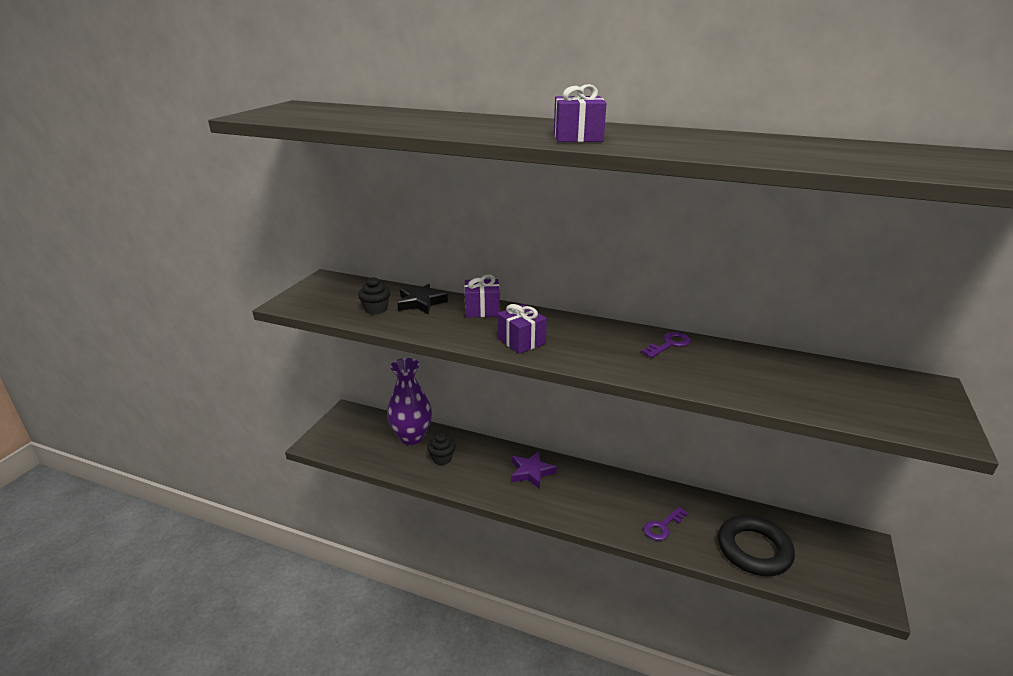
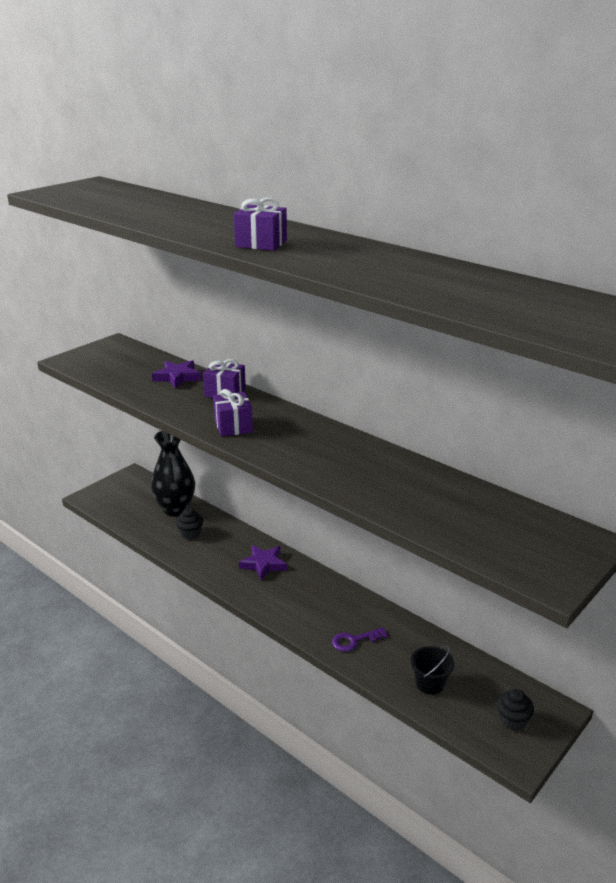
camera: 20 degrees right, 0 degrees up
(376, 309) = (135, 377): black cupcake -> black cupcake (512, 720)
(411, 437) = (175, 509): purple vase -> black vase
(421, 302) = (177, 377): black star -> purple star
(669, 344) = (367, 453): purple key -> none
(754, 549) = (430, 683): black ring -> black bucket

